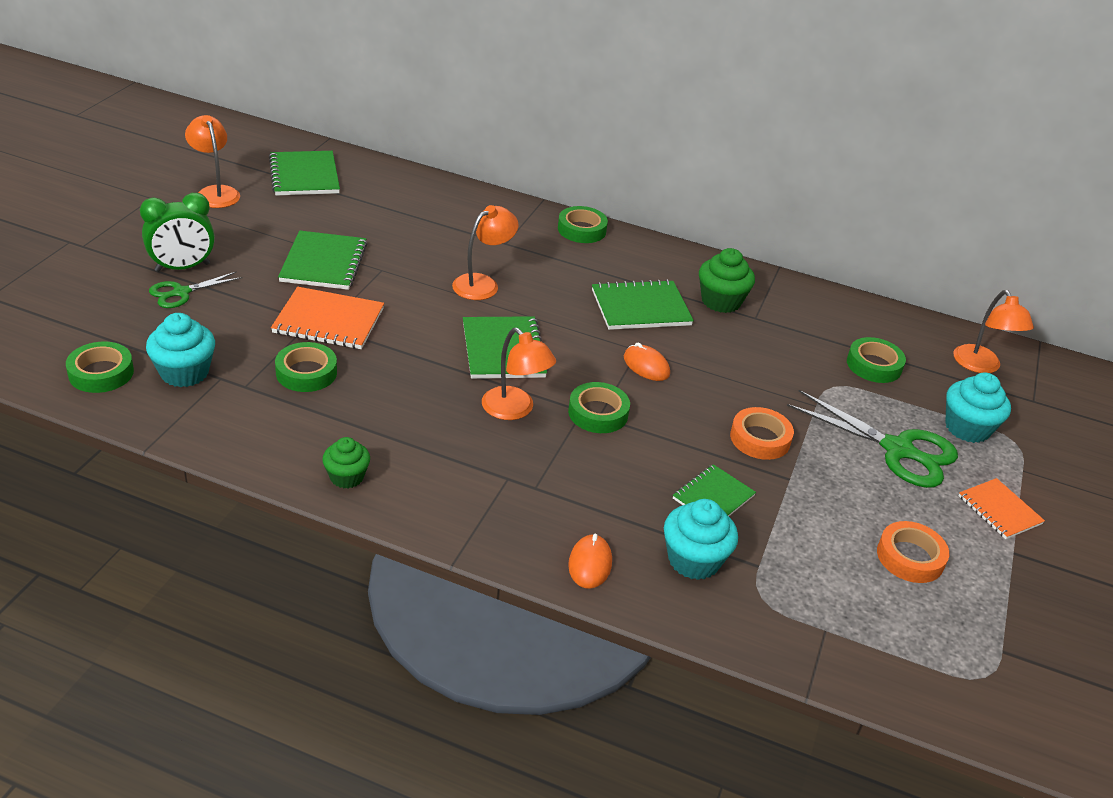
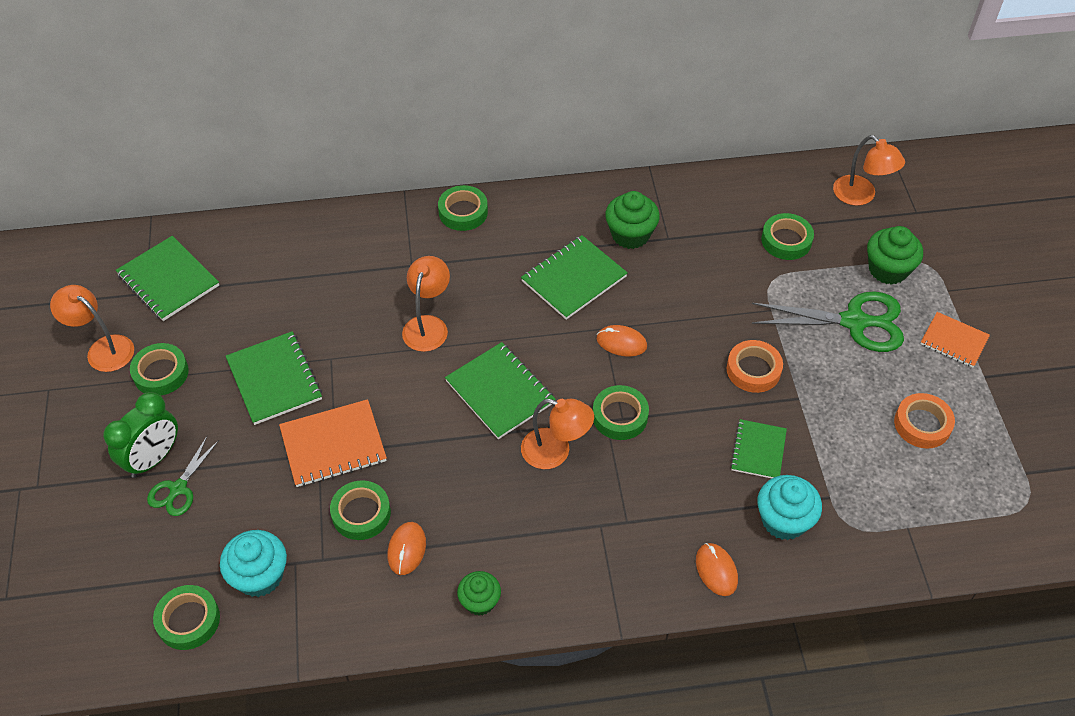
camera: 25 degrees left, 15 degrees up
(242, 223) = (161, 373): none -> green tape
(320, 413) = (406, 549): none -> orange mouse
(967, 428) = (888, 269): turquoise cupcake -> green cupcake

